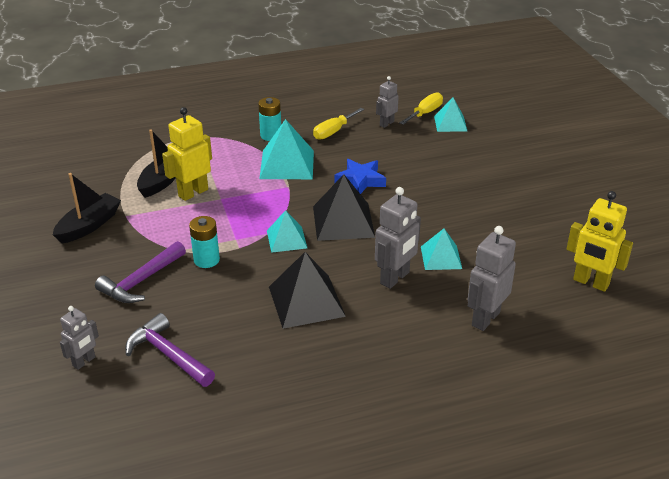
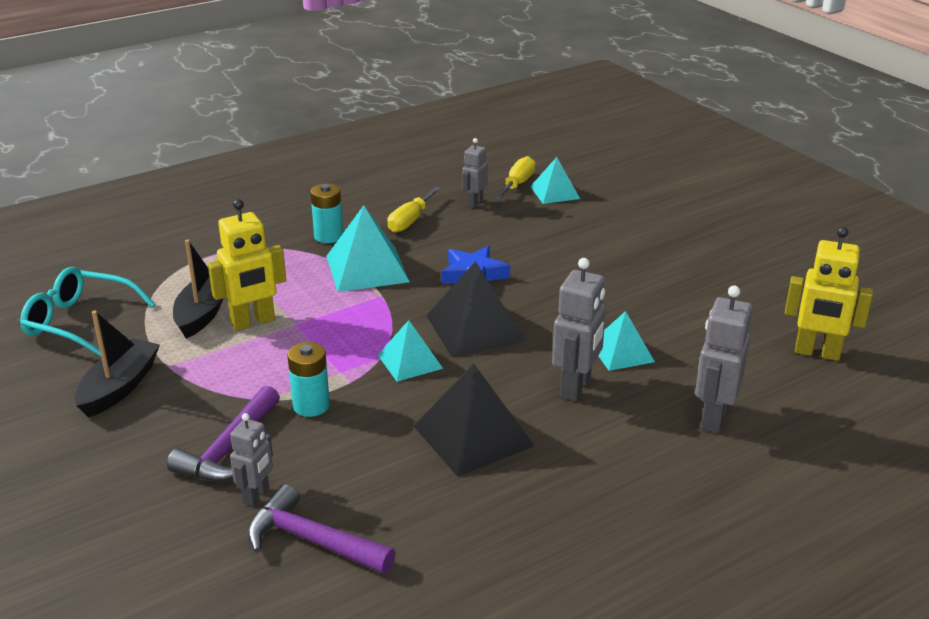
camera: 15 degrees left, 5 degrees down
(81, 175) = (79, 322): none -> turquoise glasses
(84, 361) = (191, 574): grey robot -> grey robot (256, 495)
(193, 193) = (253, 322): yellow robot -> yellow robot turned 150 degrees counterclockwise

